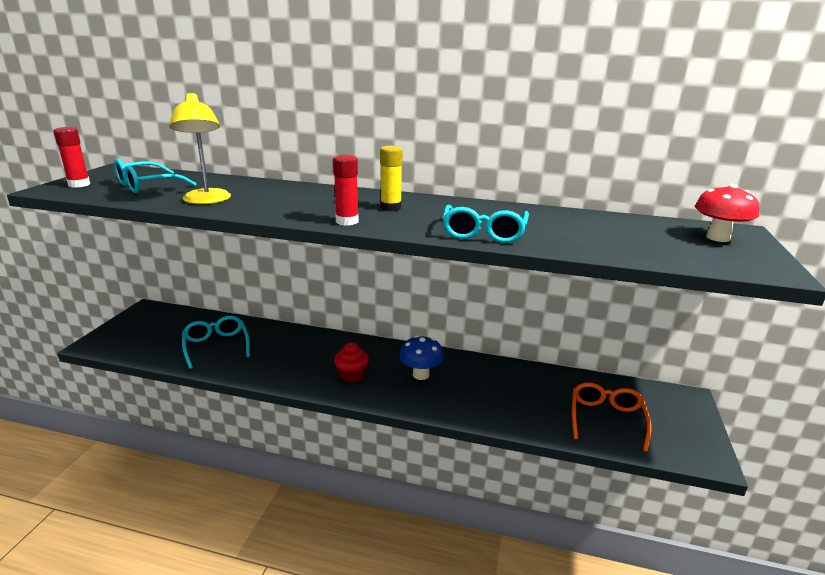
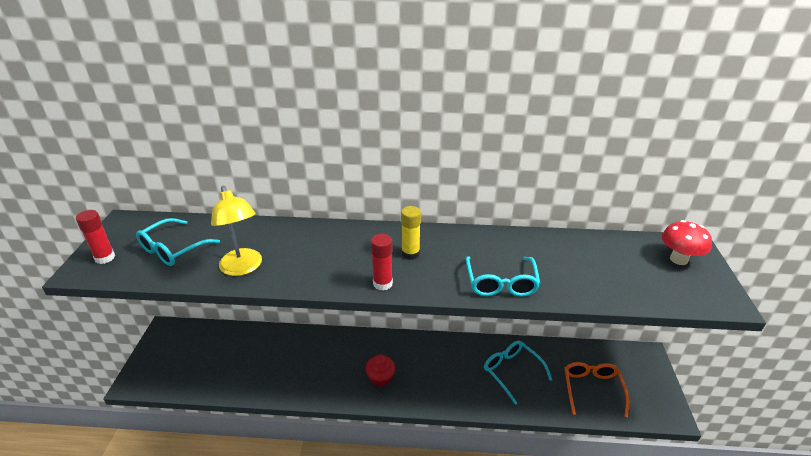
camera: 10 degrees left, 10 degrees up
(216, 346) = (250, 364): turquoise glasses -> turquoise glasses (512, 371)
(421, 375) = (437, 367): blue mushroom -> none

